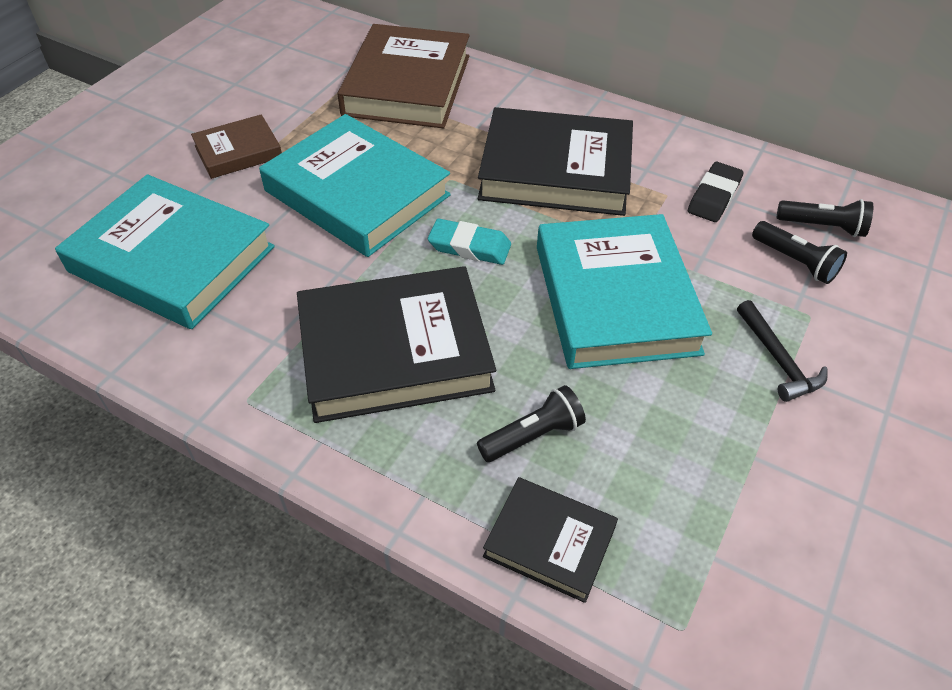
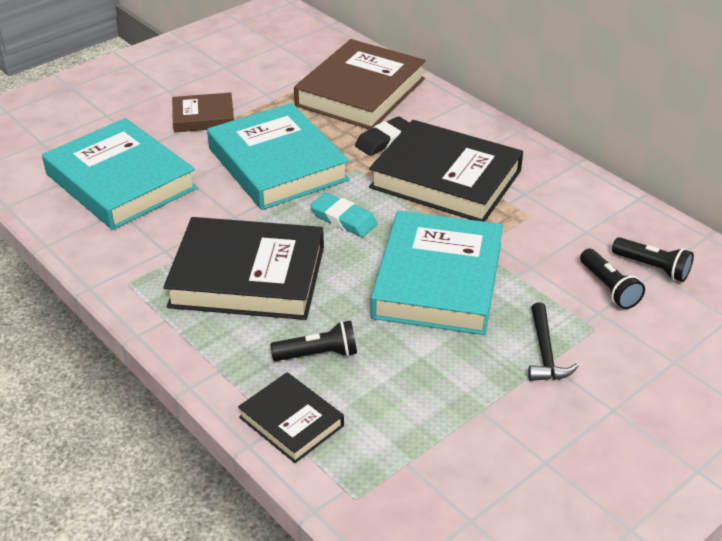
camera: 20 degrees right, 10 degrees down
(714, 196) = (570, 225): black eraser -> black eraser (384, 140)

